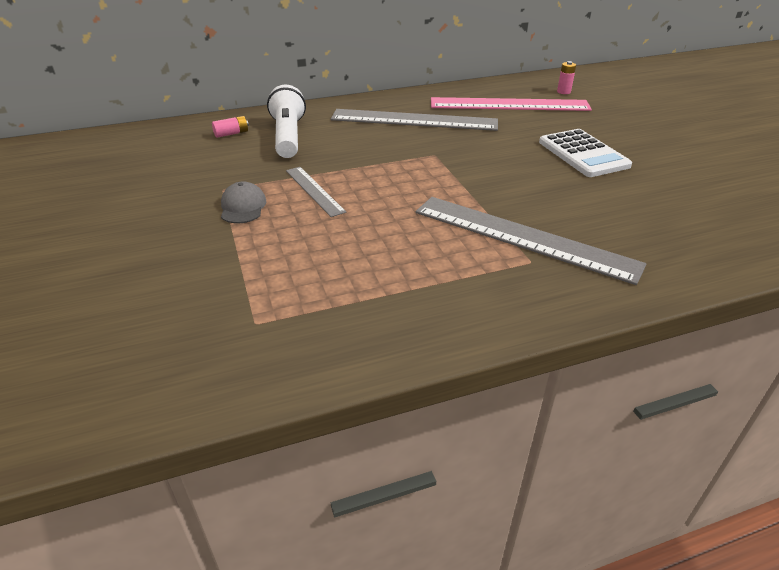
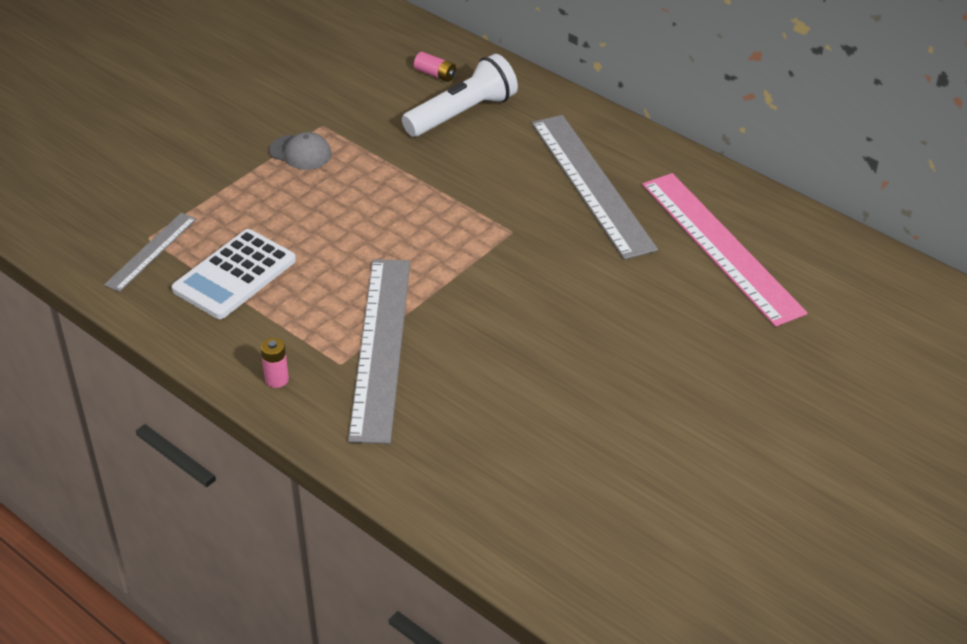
camera: 60 degrees right, 5 degrees up
(243, 207) = (300, 152): grey cap -> grey cap turned 60 degrees clockwise
(314, 190) = (363, 181): grey ruler -> grey ruler (151, 251)
(563, 92) = (823, 285): pink battery -> pink battery (277, 379)
(583, 154) = (619, 348): white calculator -> white calculator (234, 275)

